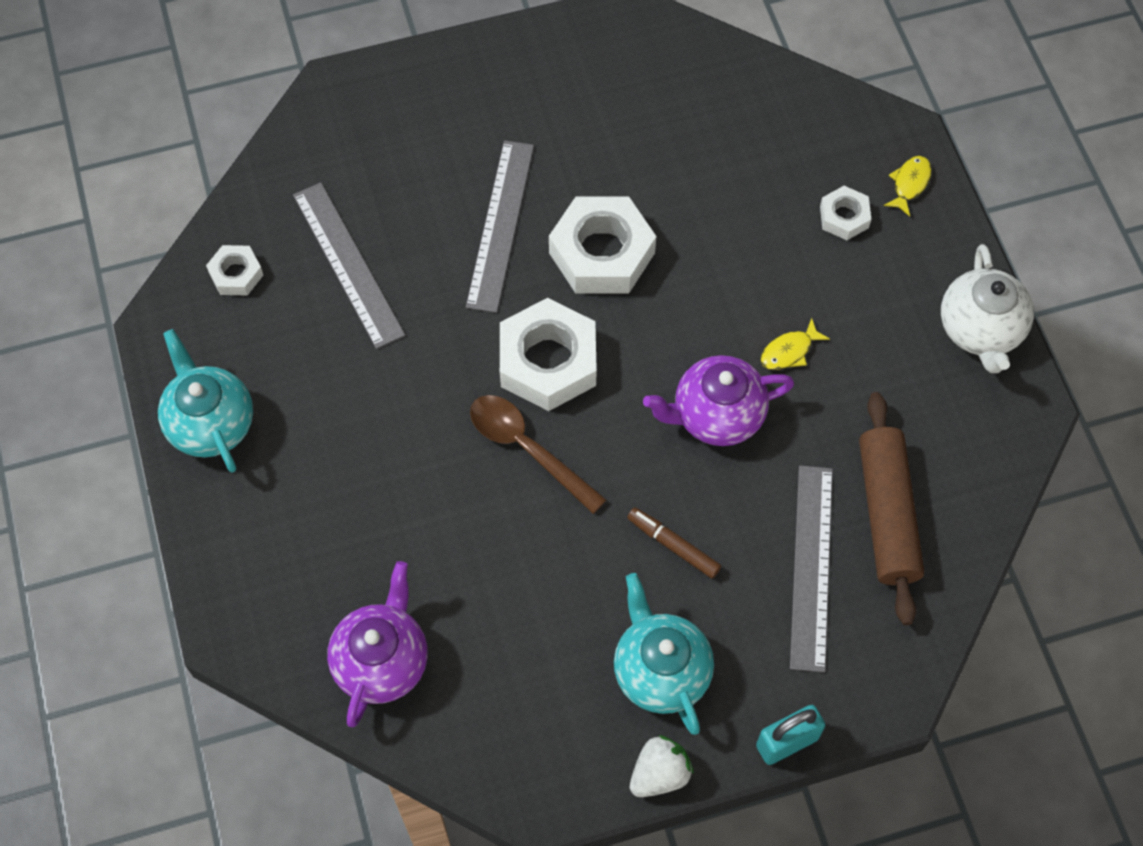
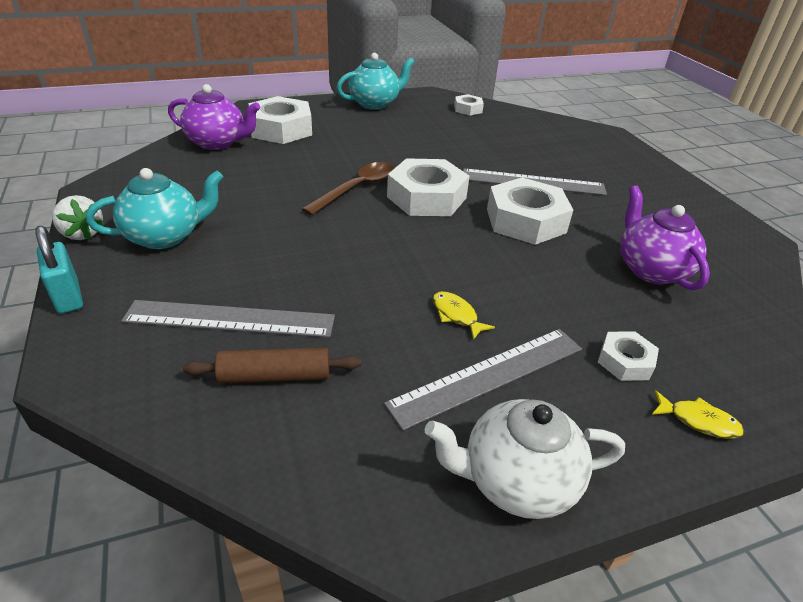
camera: 85 degrees right, 25 degrees down
(326, 570) = (281, 129): none -> white nut
(348, 264) = (484, 136): grey ruler -> grey ruler (488, 375)
(673, 545) = (269, 245): brown marker -> none
(716, 415) = (386, 270): purple teapot -> purple teapot (650, 269)
(887, 513) = (275, 376): brown rolling pin -> brown rolling pin, size x0.66

